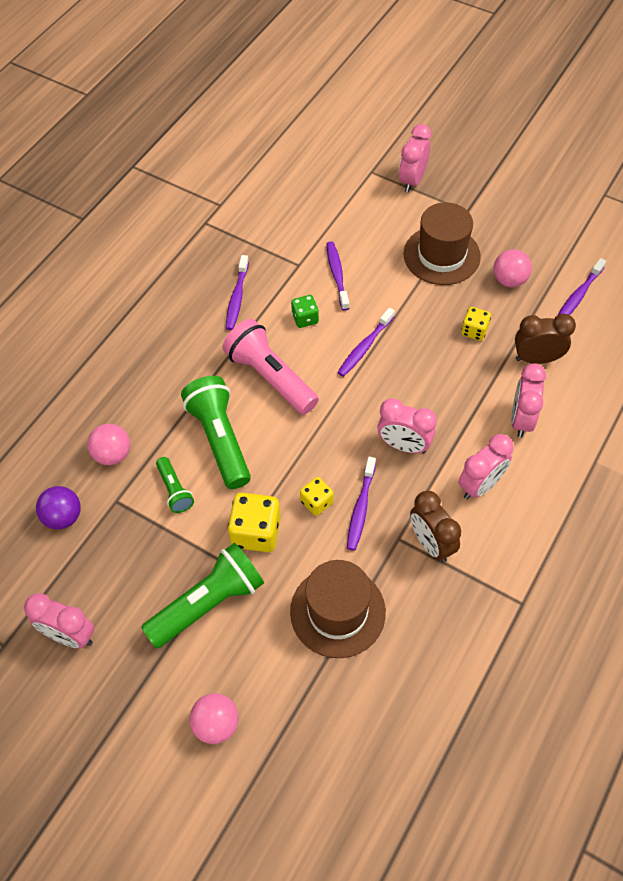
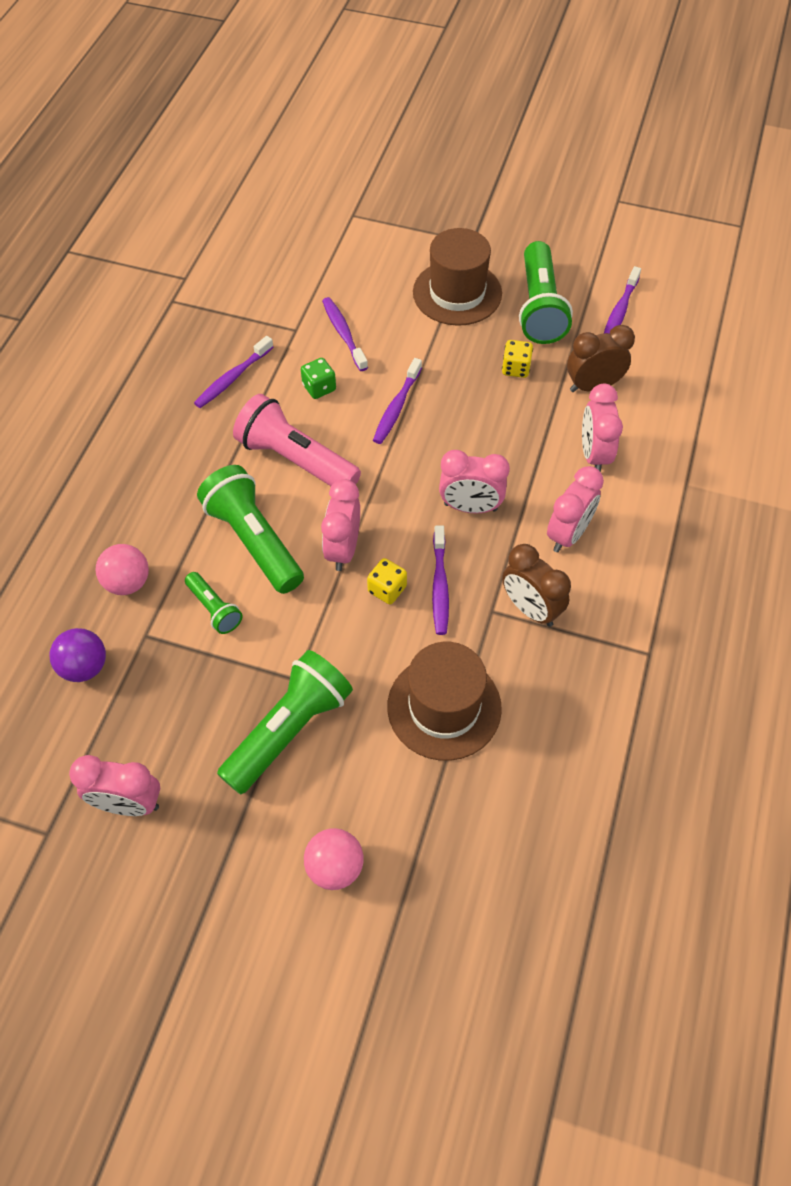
camera: 15 degrees left, 0 degrees up
(237, 298) = (232, 378): purple toothbrush -> purple toothbrush turned 45 degrees clockwise
(256, 532) = (324, 637): yellow dice -> none
(412, 180) = (402, 217): pink clock -> pink clock (343, 549)
(509, 280) = (539, 307): pink ball -> green flashlight

